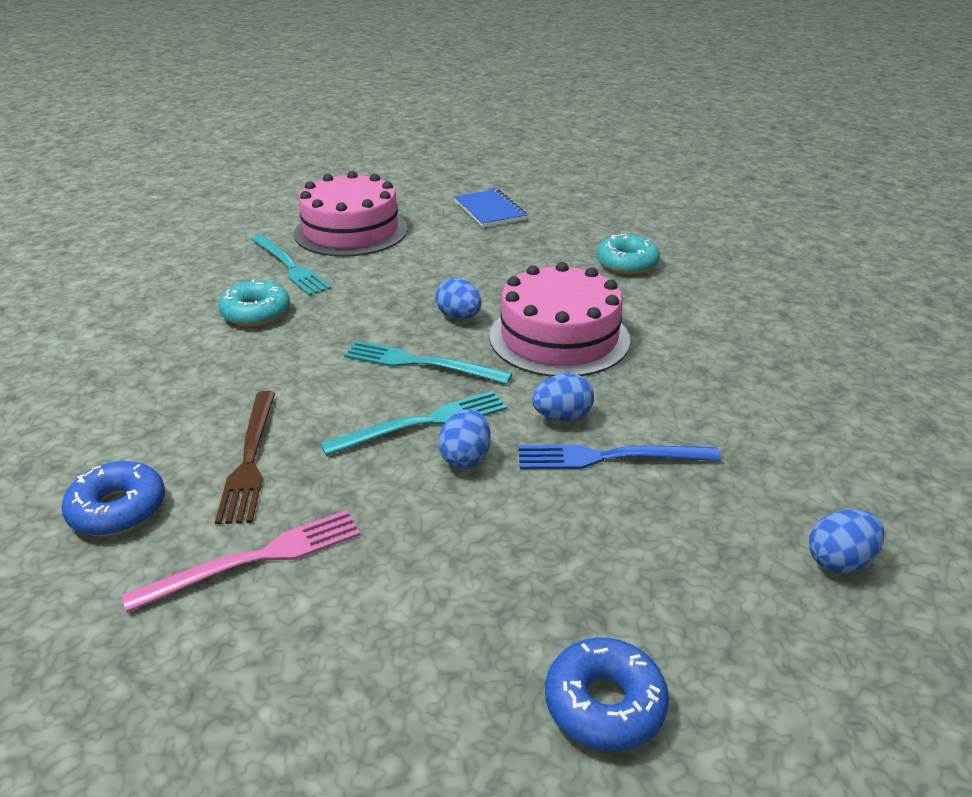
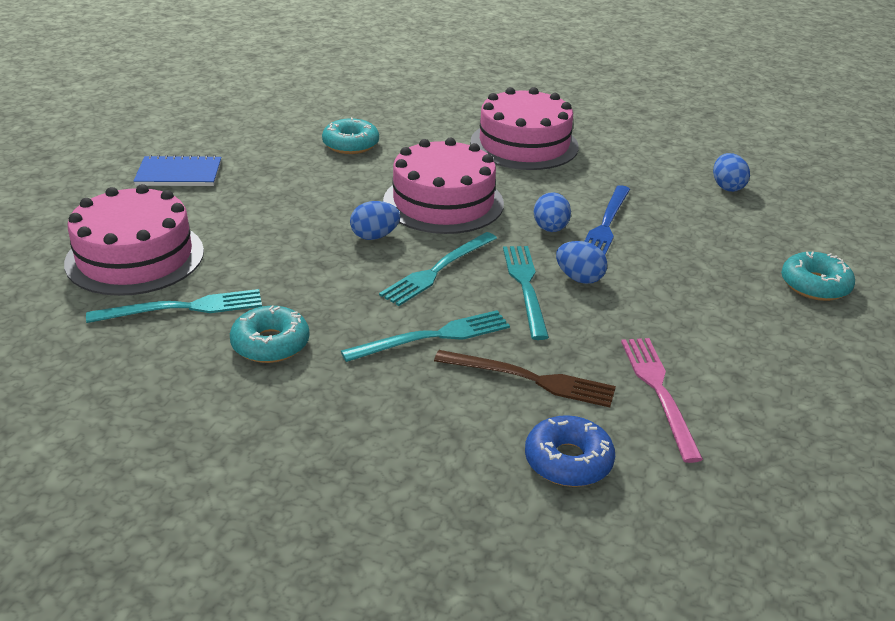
camera: 70 degrees left, 0 degrees up
(300, 386) = (433, 337): none -> turquoise fork
(604, 704) = (815, 285): blue donut -> turquoise donut
(753, 359) = (524, 144): none -> pink cake

